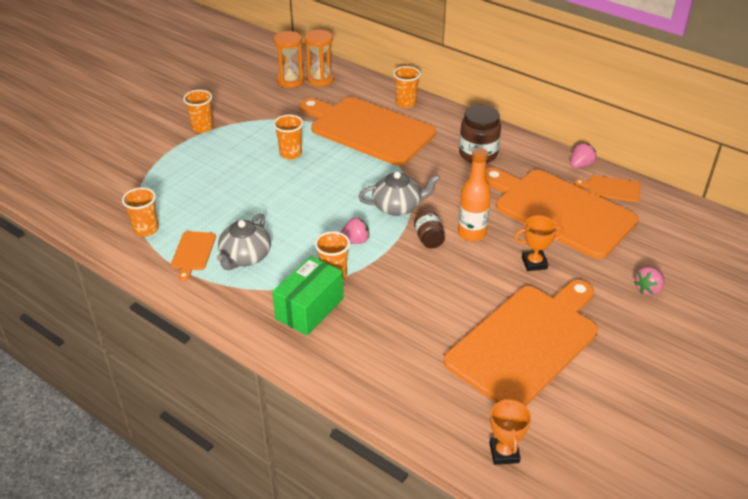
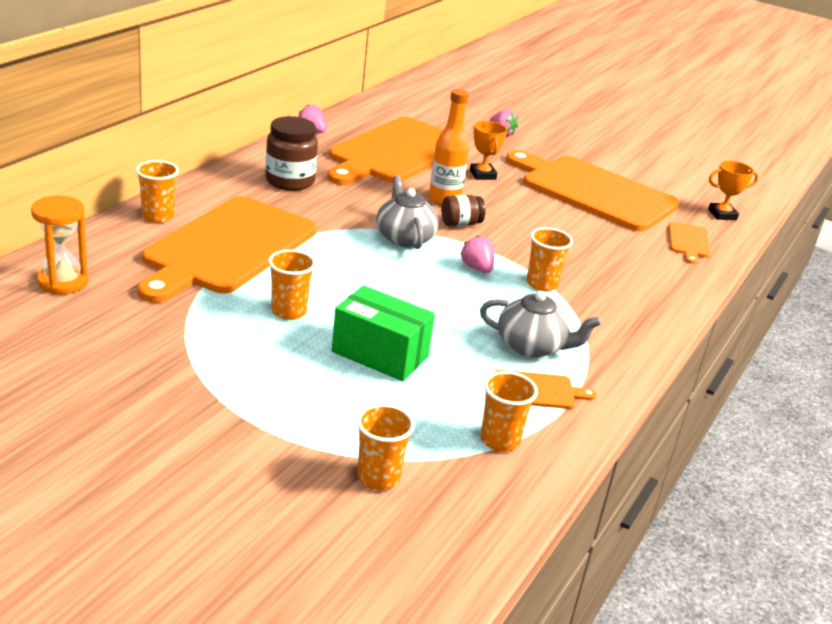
camera: 100 degrees left, 10 degrees down
(202, 127) = (205, 402): orange cup -> orange cup (378, 477)
(290, 81) = (58, 311): orange hourglass -> none
(310, 309) = (603, 300): green box -> green box (380, 354)
(611, 189) = (353, 124): orange cutting board -> orange cutting board (689, 242)

